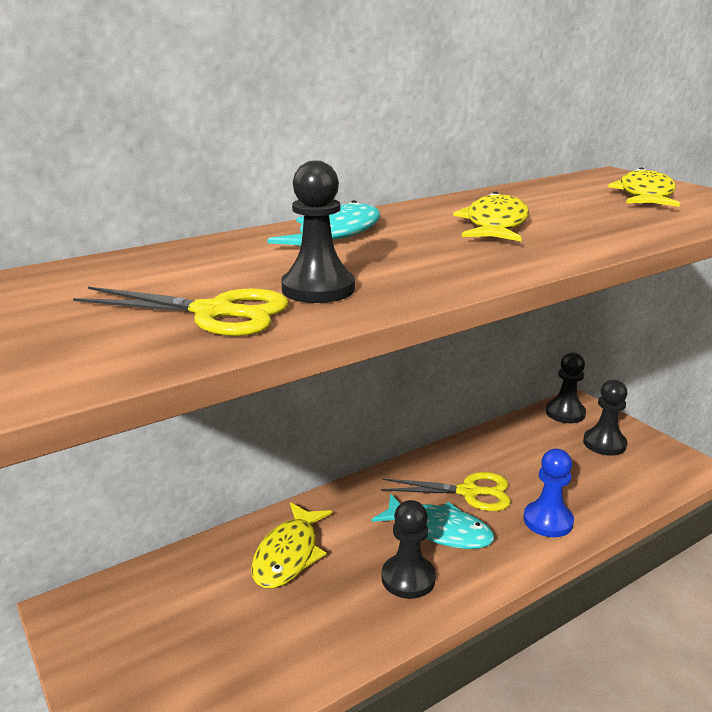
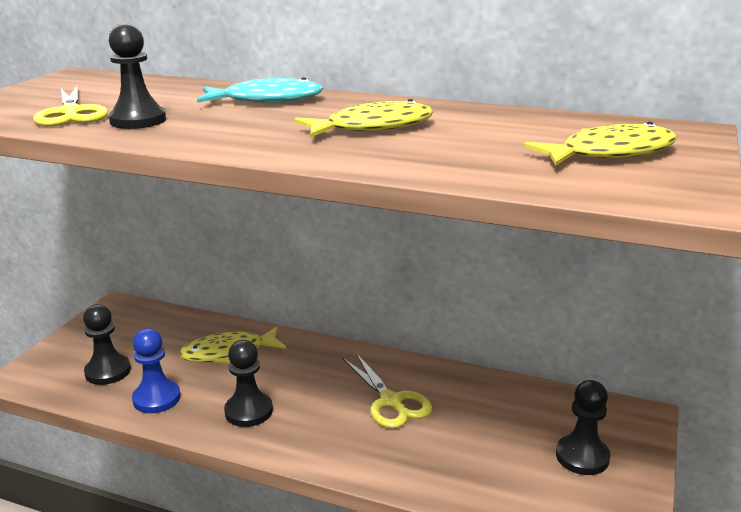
camera: 55 degrees right, 0 degrees up
(439, 531) = (321, 405): turquoise fish -> none
(548, 521) = (397, 458): blue pawn -> blue pawn (156, 398)
(565, 413) = (607, 414): black pawn -> black pawn (108, 371)

